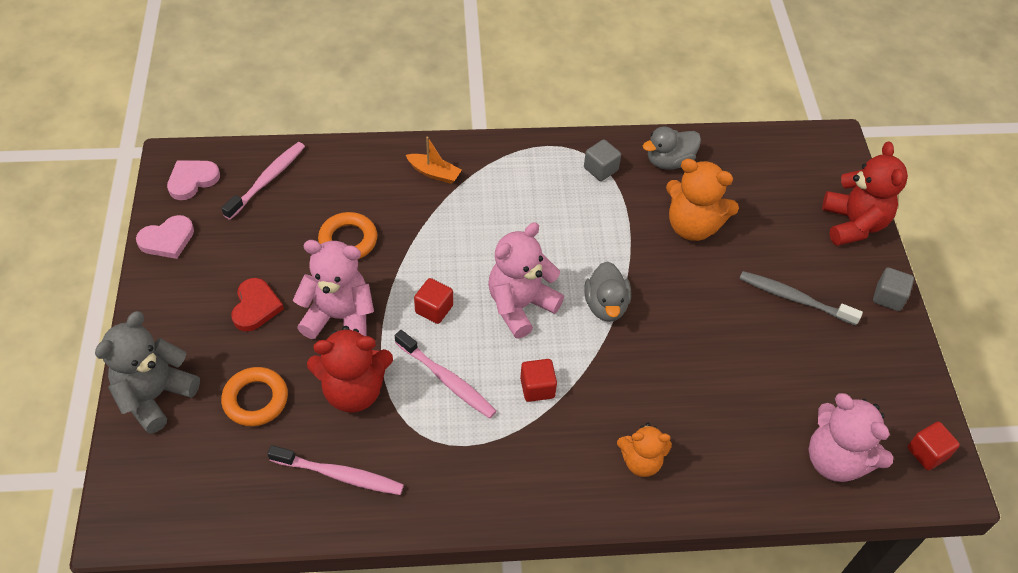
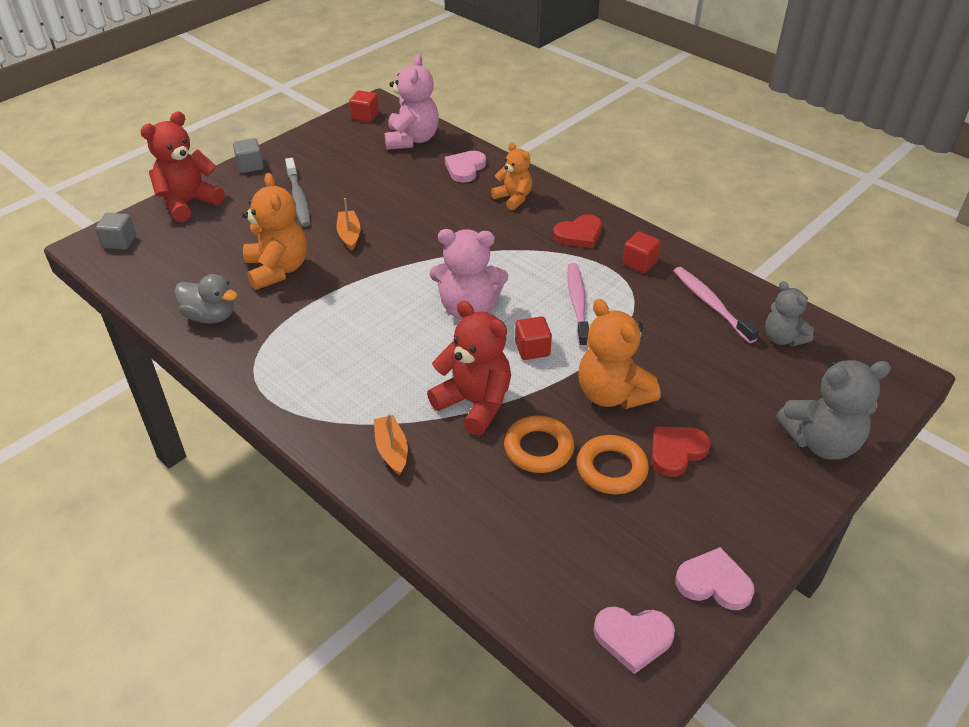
camera: 130 degrees left, 10 degrees down
(249, 484) = (782, 338): none -> grey teddy bear
(255, 399) = (735, 384): orange ring -> orange ring (611, 469)
(267, 180) = (551, 571): pink toothbrush -> none
(339, 317) = (612, 394): pink teddy bear -> orange teddy bear
(353, 390) = (652, 341): red teddy bear -> red teddy bear (474, 403)
(531, 465) = (579, 234): none -> red heart
(537, 388) = (523, 262): red cube -> red cube (639, 263)
(600, 169) = (264, 349): grey cube -> grey cube (119, 242)
(606, 305) = (412, 270): grey duck -> none
(699, 297) = (349, 235): none -> orange boat
(734, 463) = (465, 168): none -> pink heart

